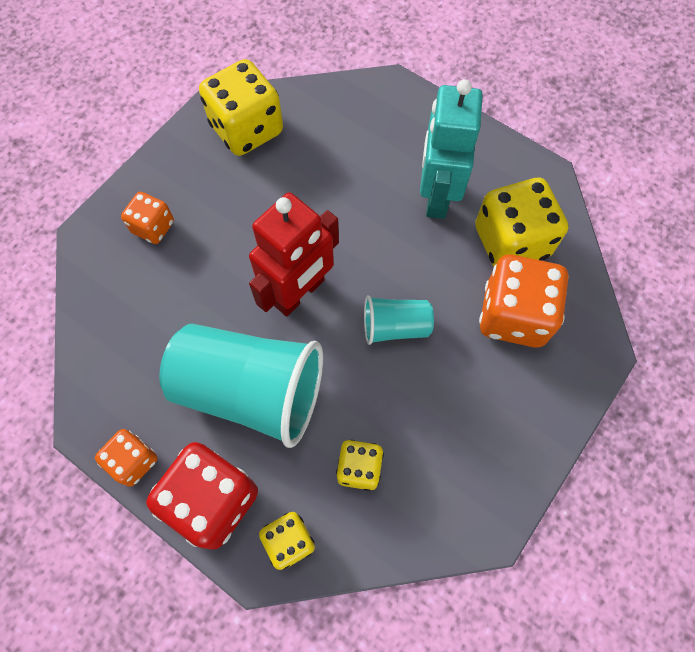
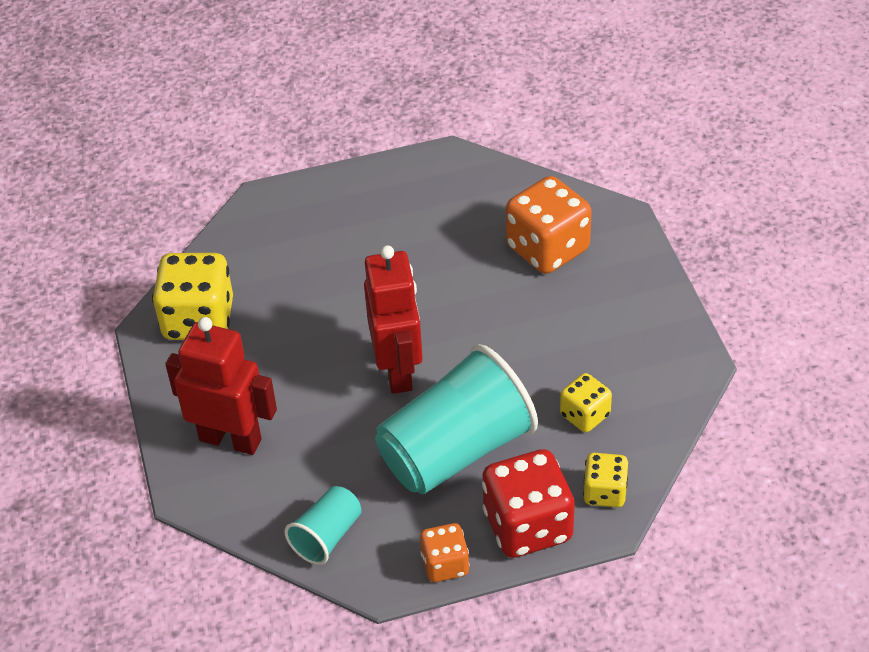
camera: 50 degrees left, 20 degrees down
(153, 227) = (230, 439): orange dice -> red robot
(395, 326) = (488, 325): turquoise cup -> turquoise cup (327, 536)
(436, 196) = (398, 232): turquoise robot -> none
(511, 242) = (485, 212): yellow dice -> none

